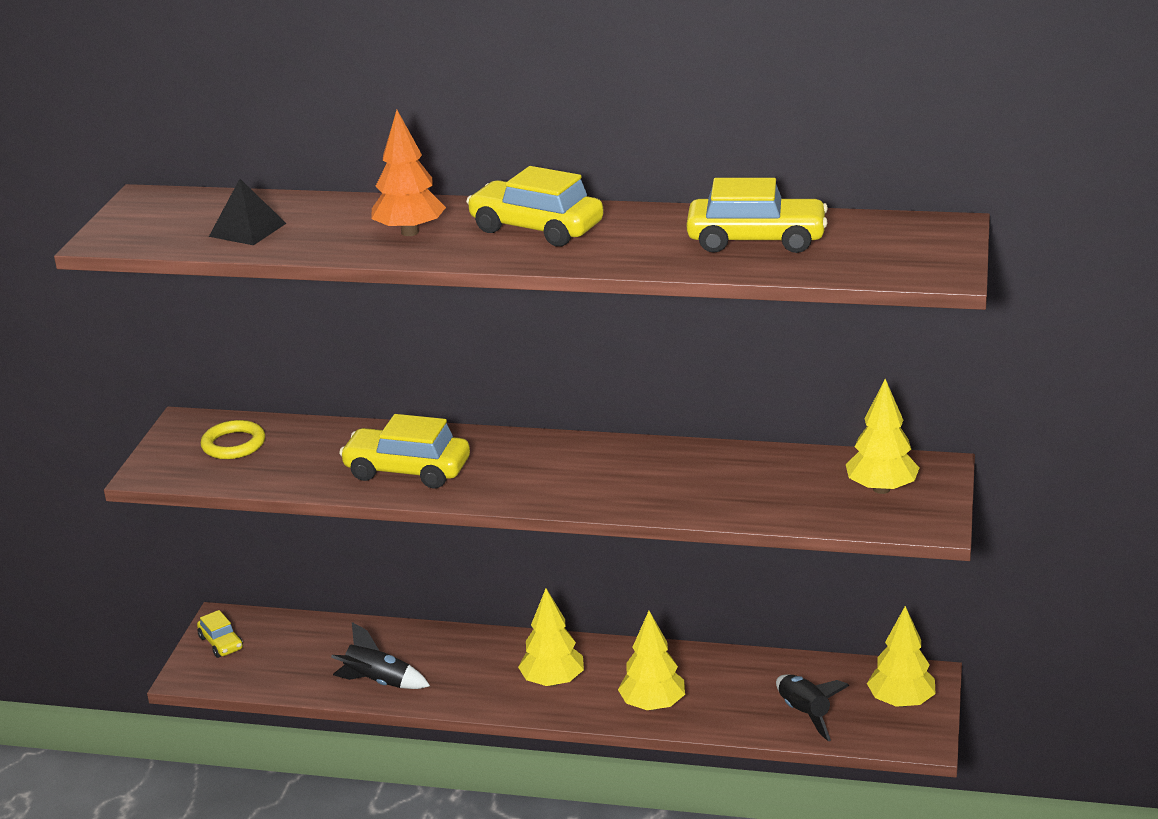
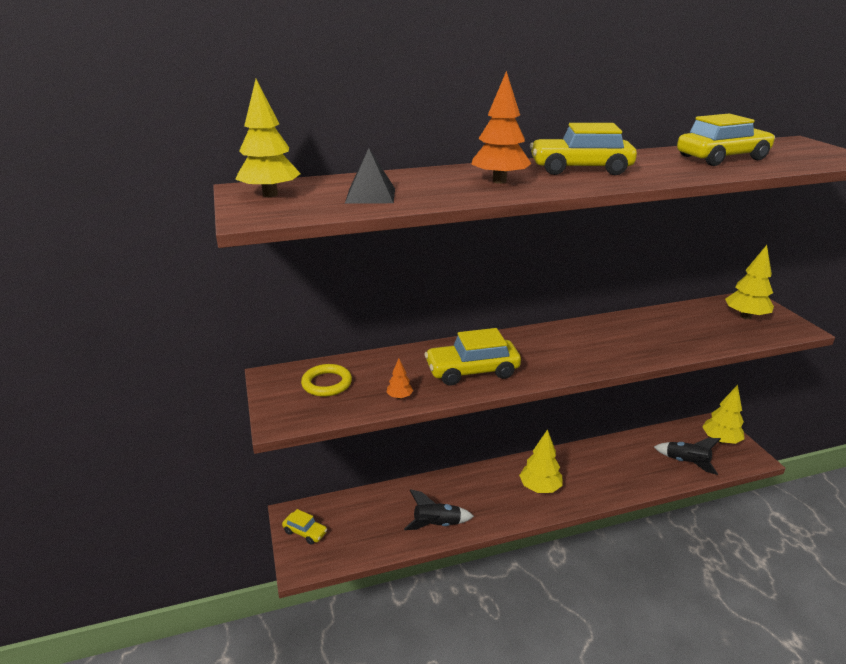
camera: 30 degrees left, 0 degrees up
(293, 479) = (399, 397): none -> orange tree
(653, 705) = (608, 484): yellow tree -> yellow tree (270, 194)

